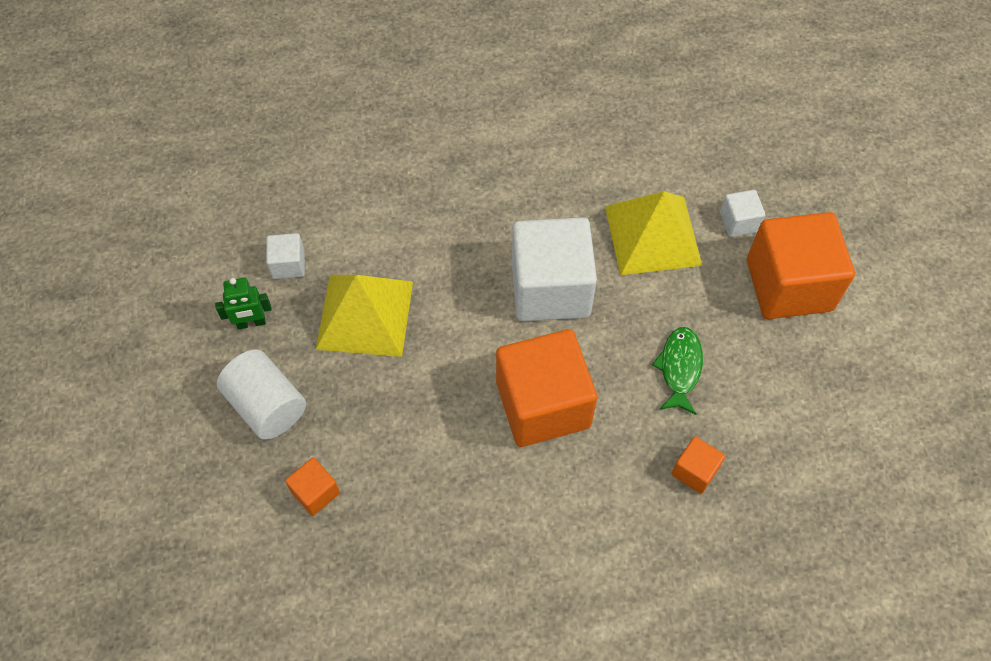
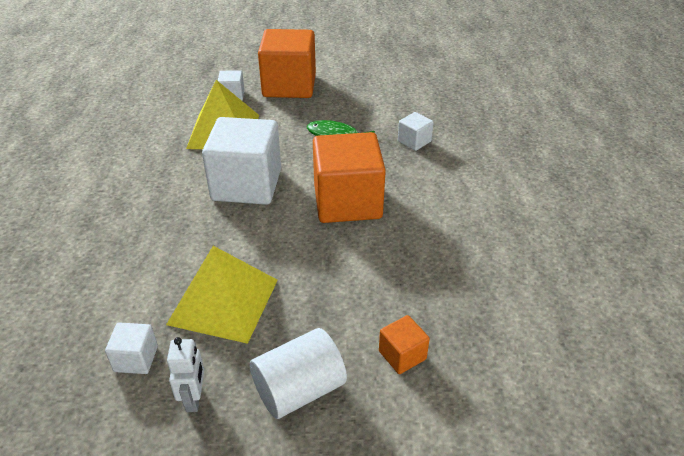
camera: 80 degrees left, 20 degrees down
(251, 323) = (194, 398): green robot -> white robot
(695, 471) = (414, 141): orange cube -> white cube

